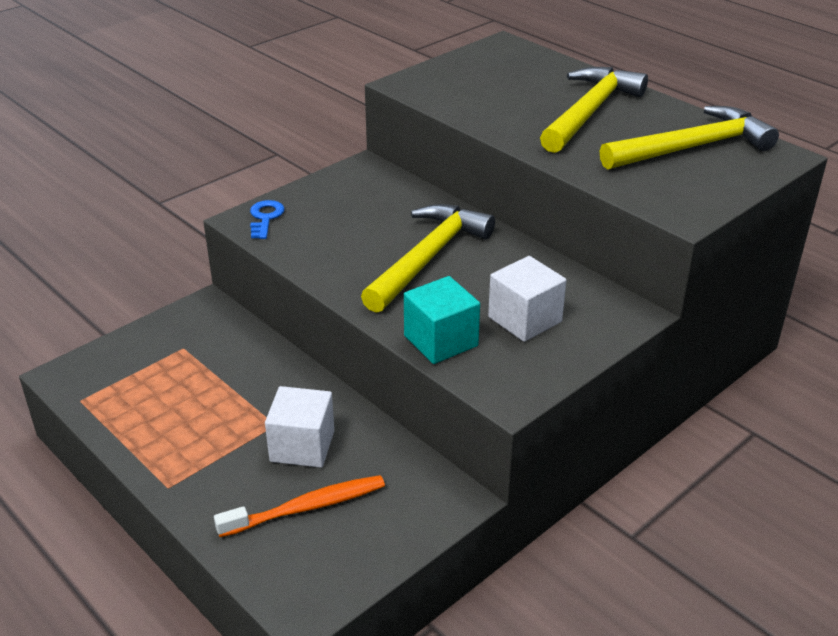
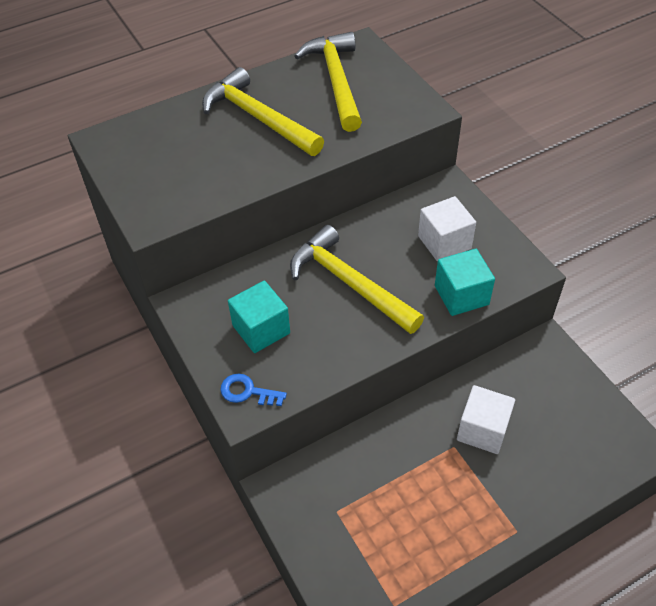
camera: 75 degrees left, 15 degrees up
(306, 507) = (548, 435): orange toothbrush -> none
(344, 213) = (261, 329): none -> turquoise cube

